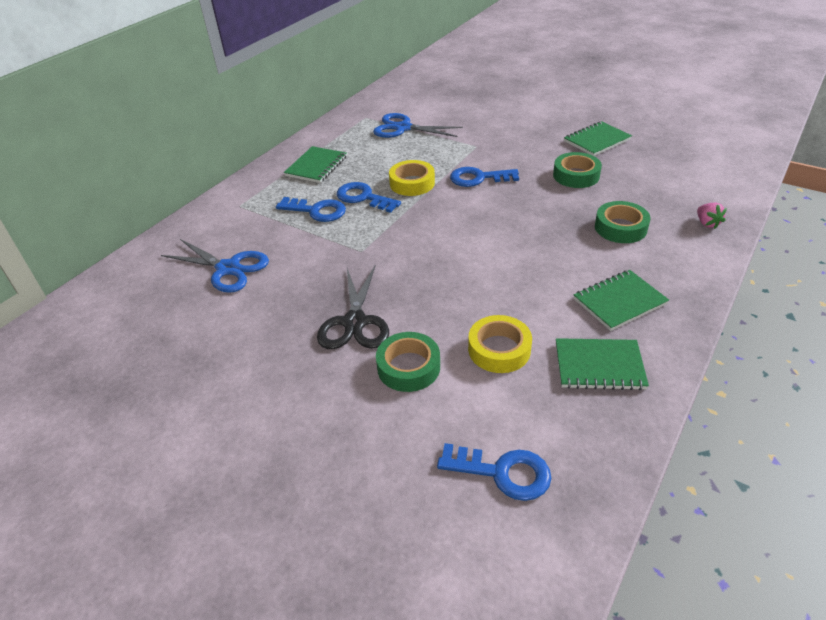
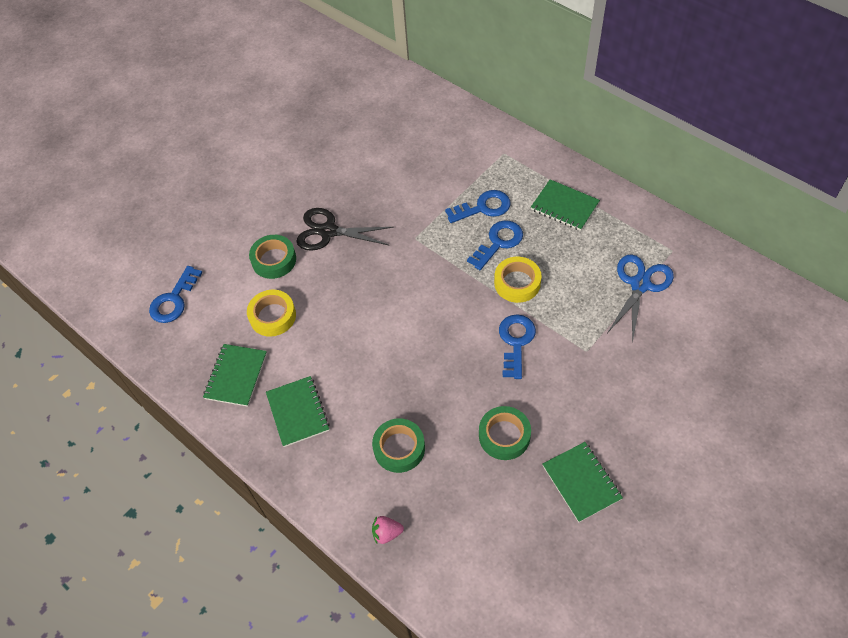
camera: 100 degrees right, 15 degrees up
(228, 269) = (413, 154): blue scissors -> none
(317, 211) = (483, 207): blue key -> blue key turned 135 degrees counterclockwise

